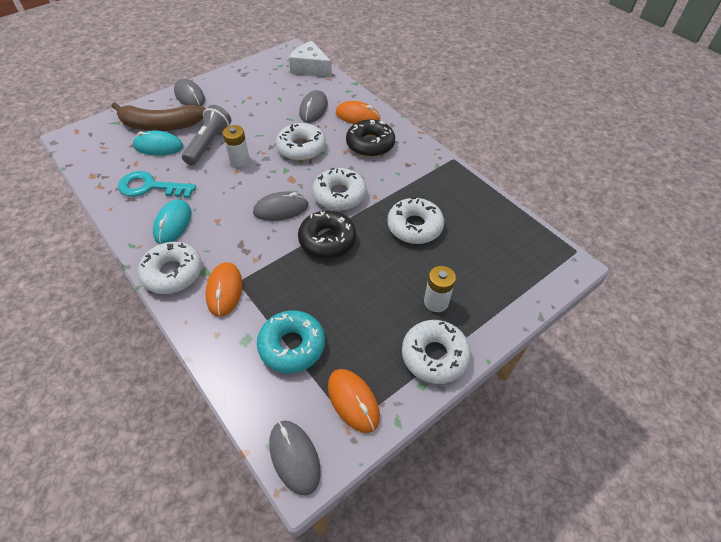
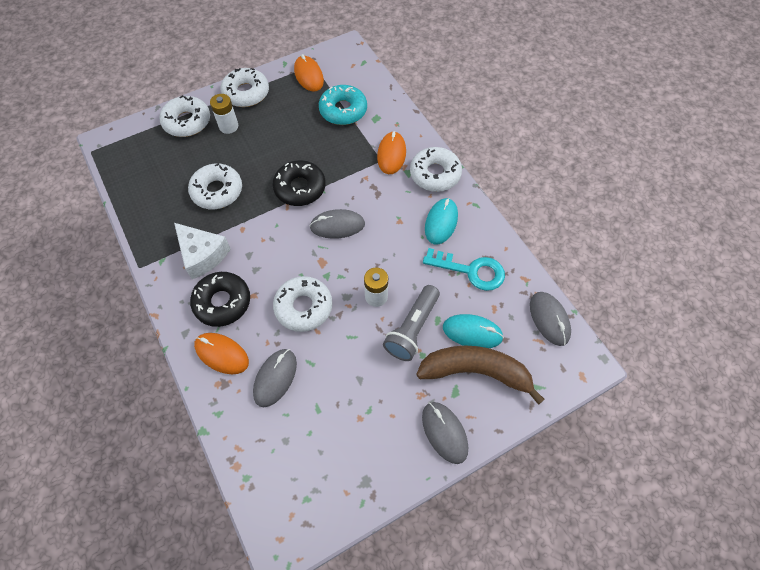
camera: 170 degrees left, 10 degrees up
(294, 457) = (350, 55): grey mouse -> grey mouse (549, 319)
(310, 68) = (260, 483): white cheese -> white cheese (202, 255)
(339, 195) = (276, 235): white donut -> white donut (187, 122)

